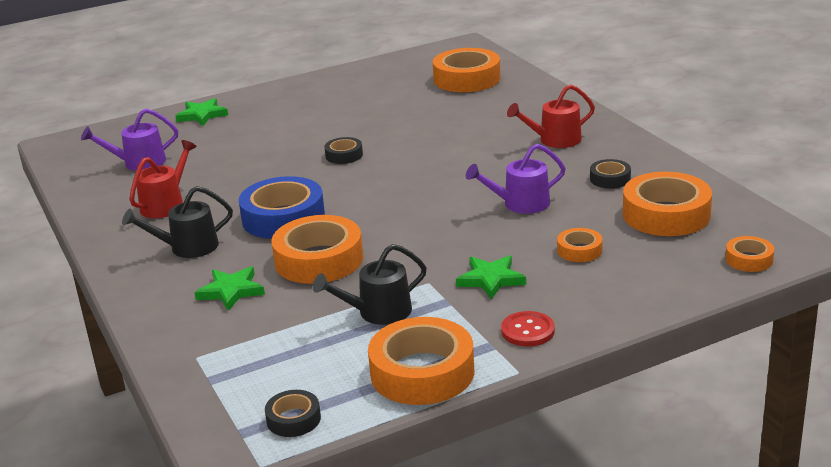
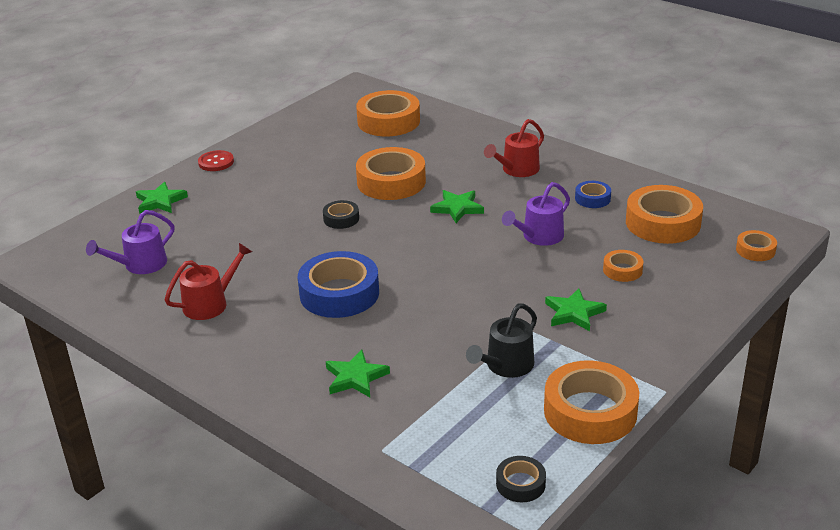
camera: 25 degrees left, 5 degrees up
(166, 204) = (210, 304): red watering can -> red watering can turned 45 degrees clockwise
(188, 247) = (273, 343): black watering can -> none
(319, 260) = (409, 328): orange tape -> orange tape (391, 182)
(462, 164) = (457, 208): none -> green star
(527, 331) = (642, 352): red button -> red button (216, 162)
(610, 179) = (592, 198): black tape -> blue tape

